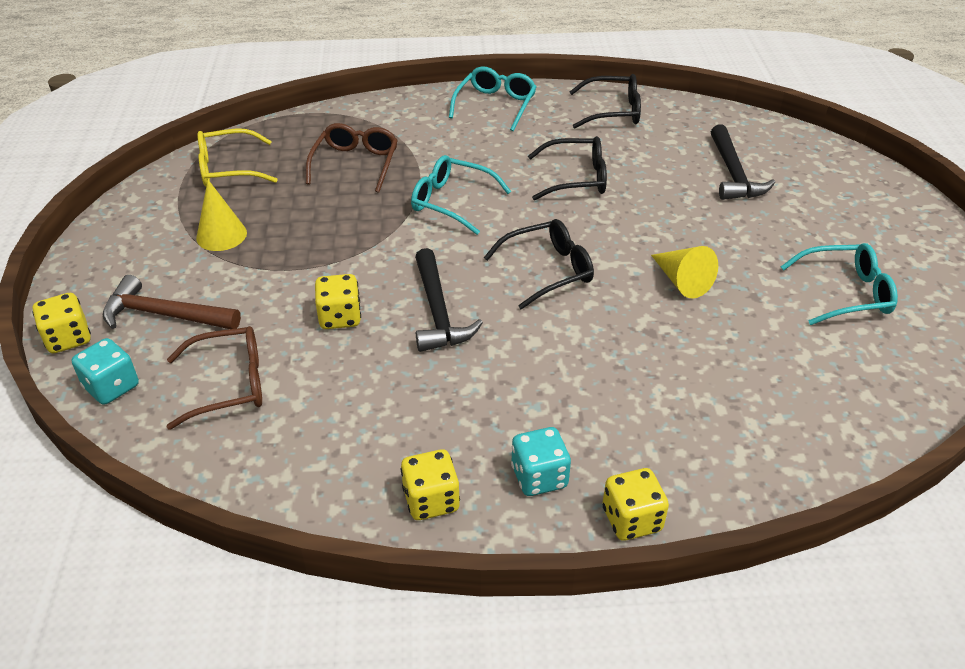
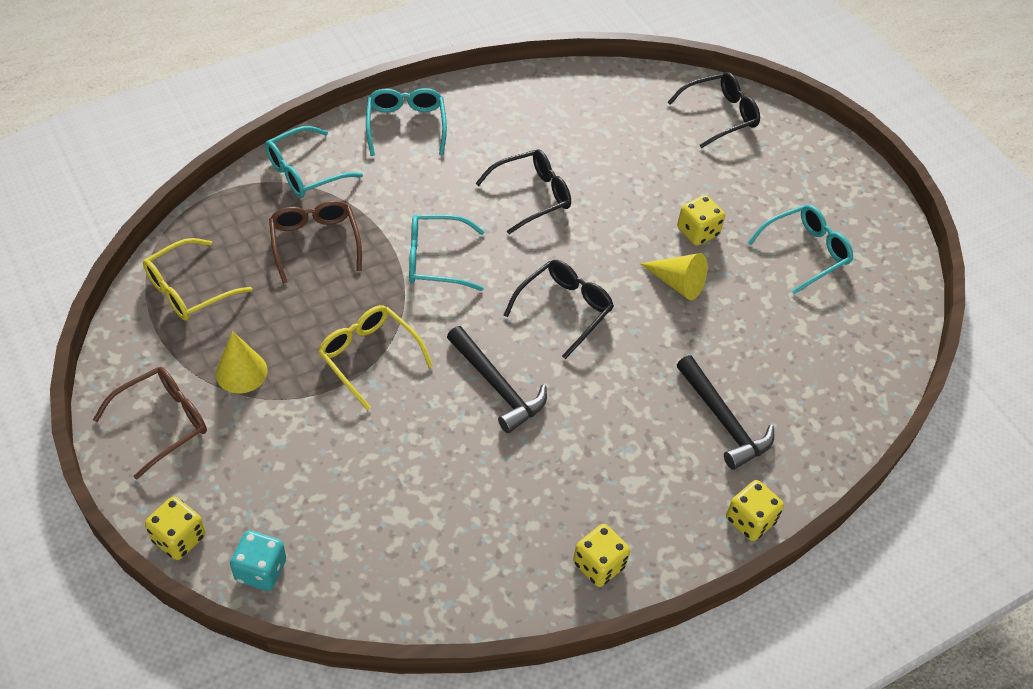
camera: 30 degrees left, 10 degrees up
(165, 315) = (253, 479): brown hammer -> none
(229, 384) = (365, 526): brown glasses -> brown glasses (163, 422)
(337, 255) = (369, 356): none -> yellow glasses
(340, 317) = (416, 423): yellow dice -> yellow dice (697, 232)
(385, 116) = (304, 172): none -> turquoise glasses
(539, 477) = (666, 512): turquoise dice -> none
(613, 111) = (521, 102): black glasses -> black glasses (720, 115)
(733, 173) = (662, 148): black hammer -> black hammer (723, 420)

